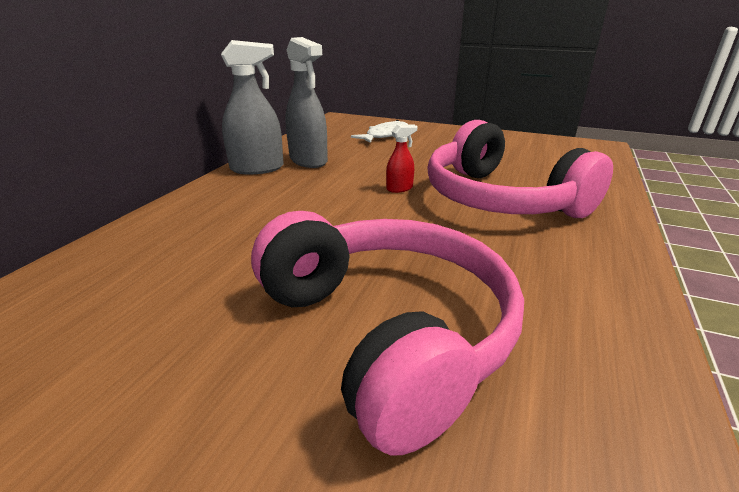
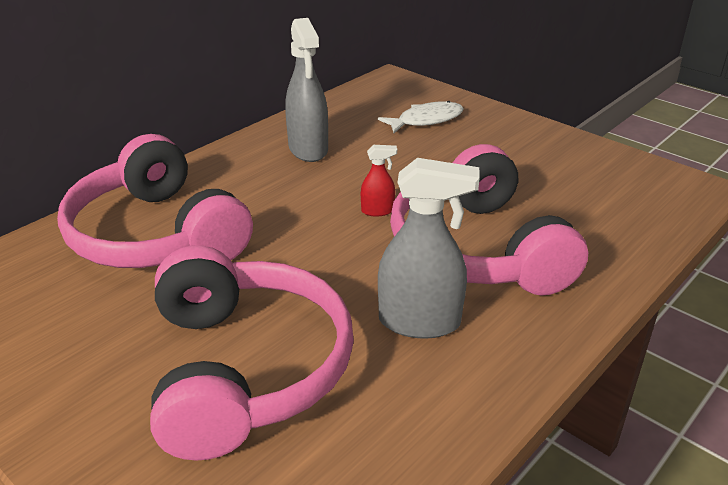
camera: 20 degrees right, 5 degrees up
(208, 237) = (156, 235): none -> pink headphones
(257, 168) = (248, 152): grey spray bottle -> grey spray bottle (420, 322)

